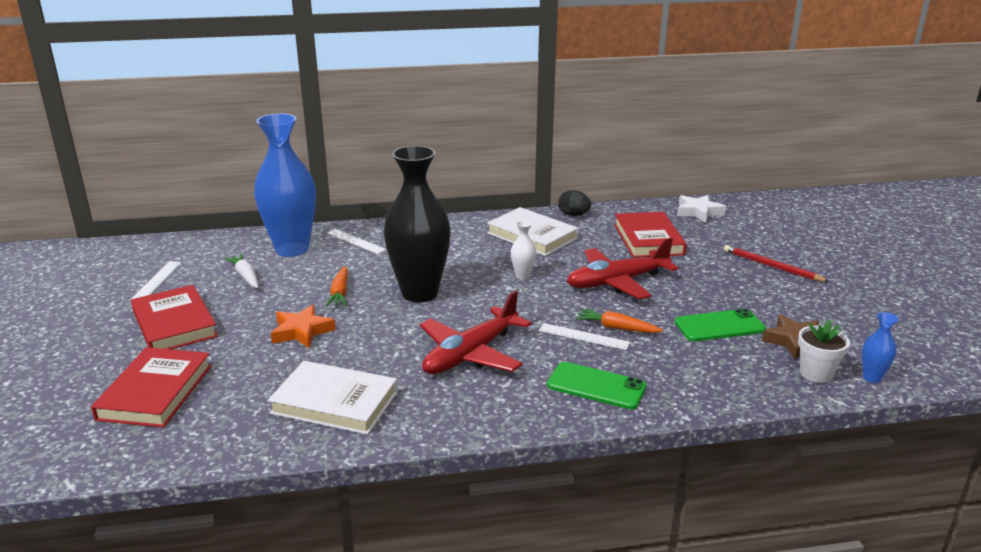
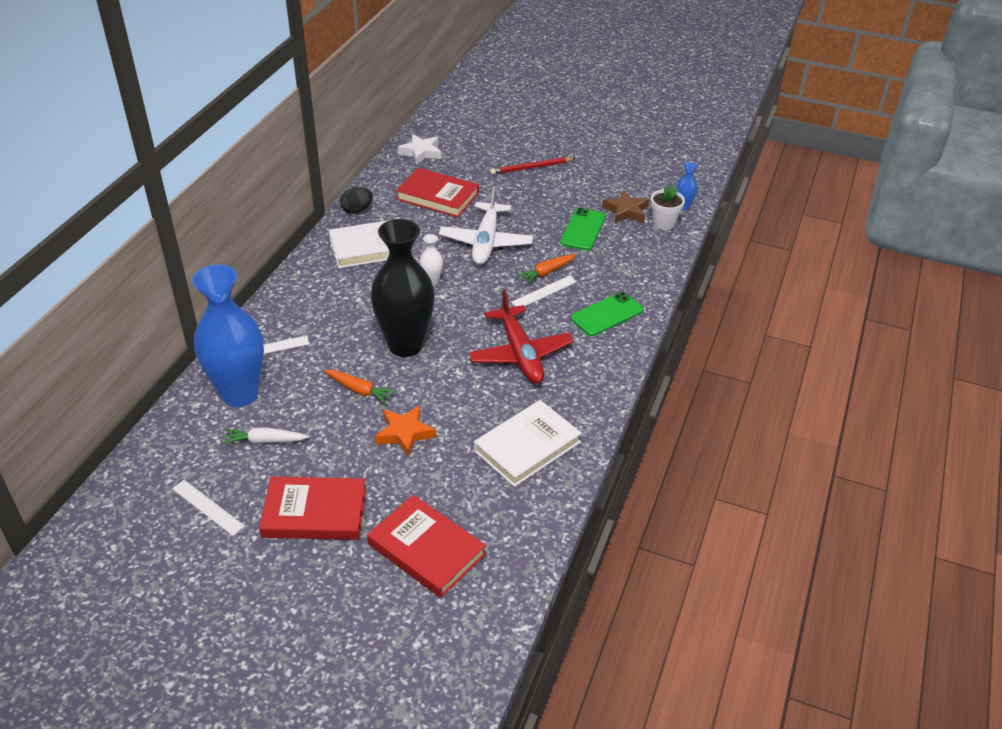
camera: 60 degrees left, 15 degrees up
(617, 282) = (486, 242): red plane -> white plane

